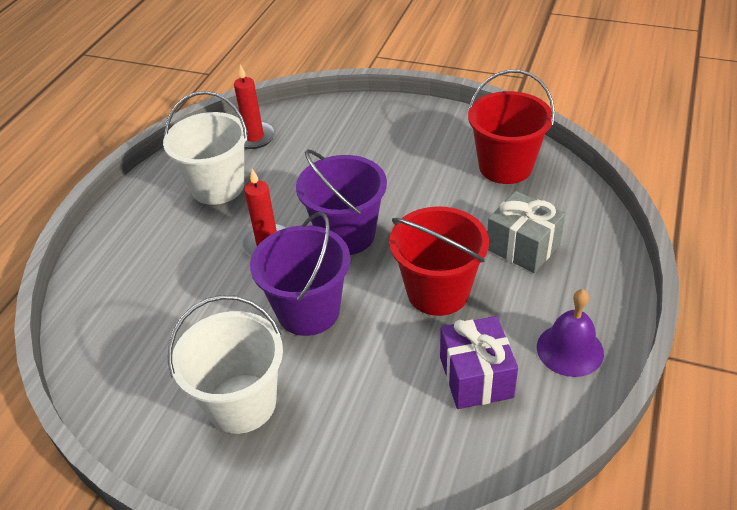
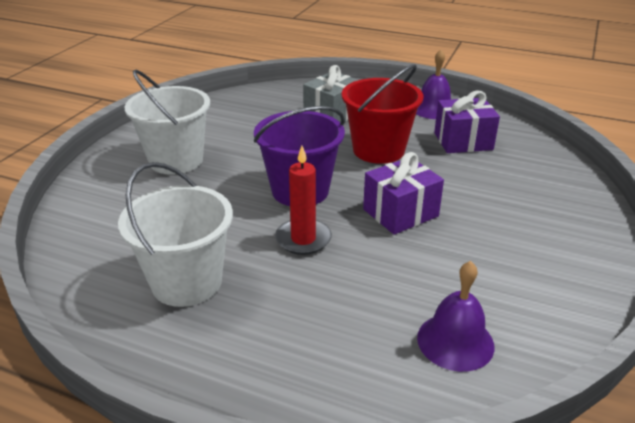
camera: 90 degrees left, 10 degrees down
(126, 344) = (455, 341): none -> purple bell
(241, 403) = (515, 249): white bucket -> white bucket (176, 160)
(254, 137) = (96, 254): red candle -> none
(308, 311) = (400, 213): purple bucket -> purple gift
(505, 166) = (233, 112): red bucket -> none

